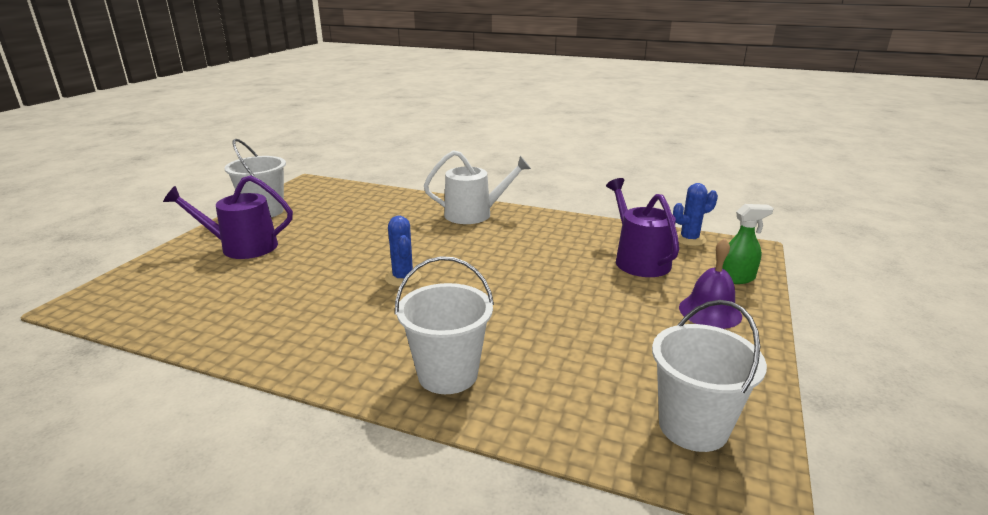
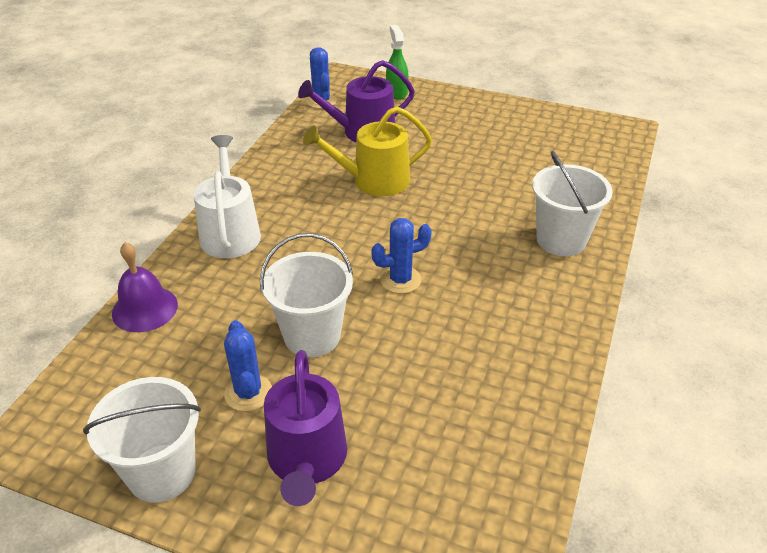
camera: 90 degrees left, 15 degrees up
(309, 228) = (248, 393): none -> blue cactus
(551, 266) = (374, 181): none -> yellow watering can
(693, 426) = (585, 140): white bucket -> white bucket (312, 336)
(710, 311) = (450, 112): purple bell -> purple bell (145, 308)

